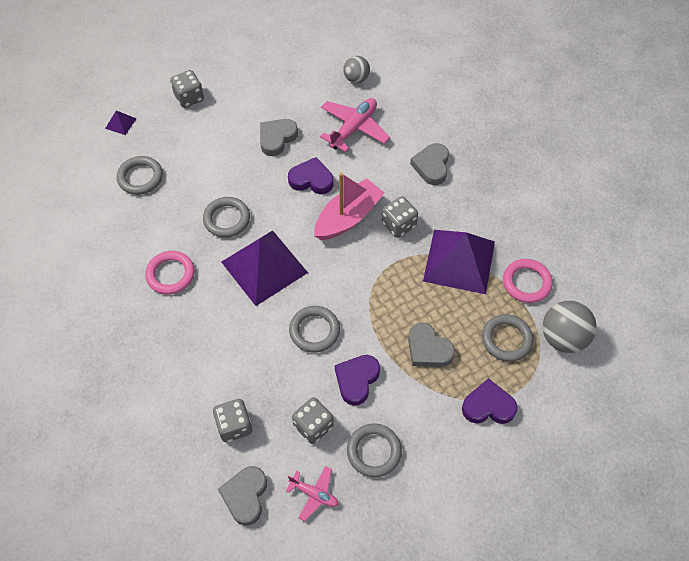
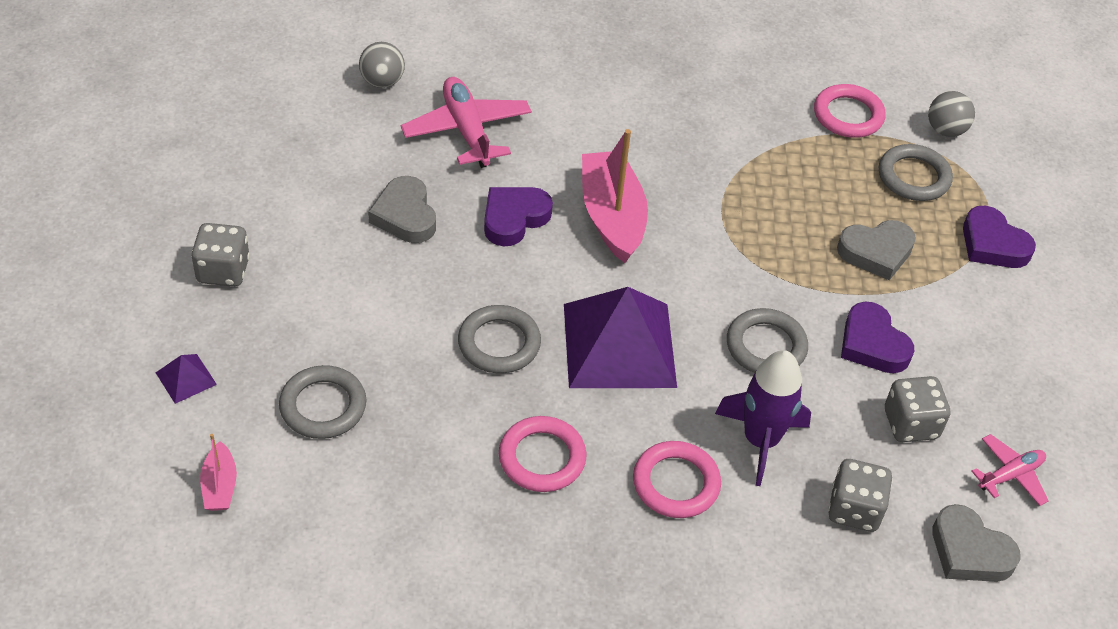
camera: 60 degrees left, 10 degrees down
(73, 169) = (220, 486): none -> pink boat
(194, 337) = (676, 483): none -> pink ring
(248, 360) = (760, 440): none -> purple rocket
(374, 451) = (986, 383): grey ring -> none
(399, 225) = (667, 176): grey dice -> none
(431, 166) = (602, 95): grey heart -> none
(459, 261) = (769, 153): purple pyramid -> none
(488, 406) = (992, 244): purple heart -> purple heart turned 75 degrees counterclockwise
(563, 337) = (945, 130): grey ball -> grey ball, size x0.63

